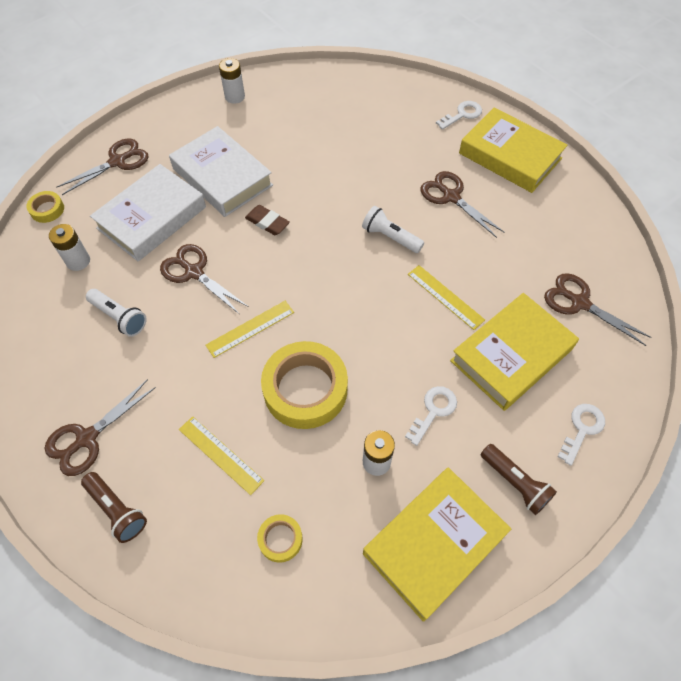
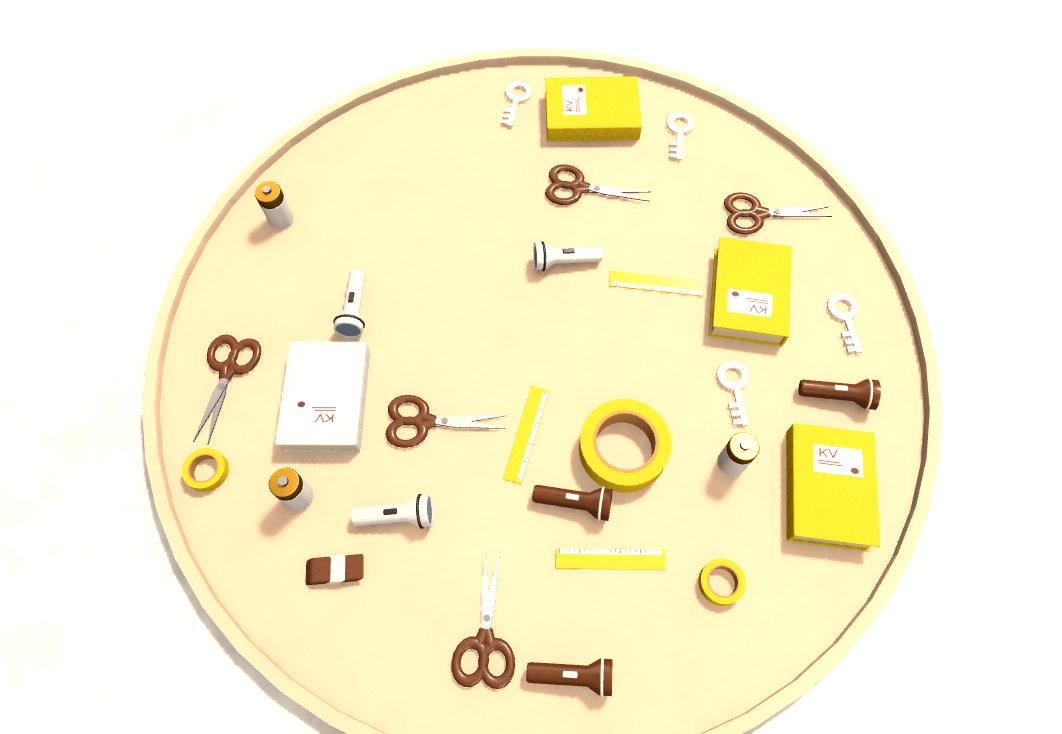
camera: 40 degrees left, 5 degrees up
(222, 177) = (355, 311): white book -> white flashlight
(236, 399) = (575, 503): none -> brown flashlight
(267, 222) = (443, 325): brown eraser -> brown eraser (335, 570)
(570, 206) = (678, 132): none -> white key

